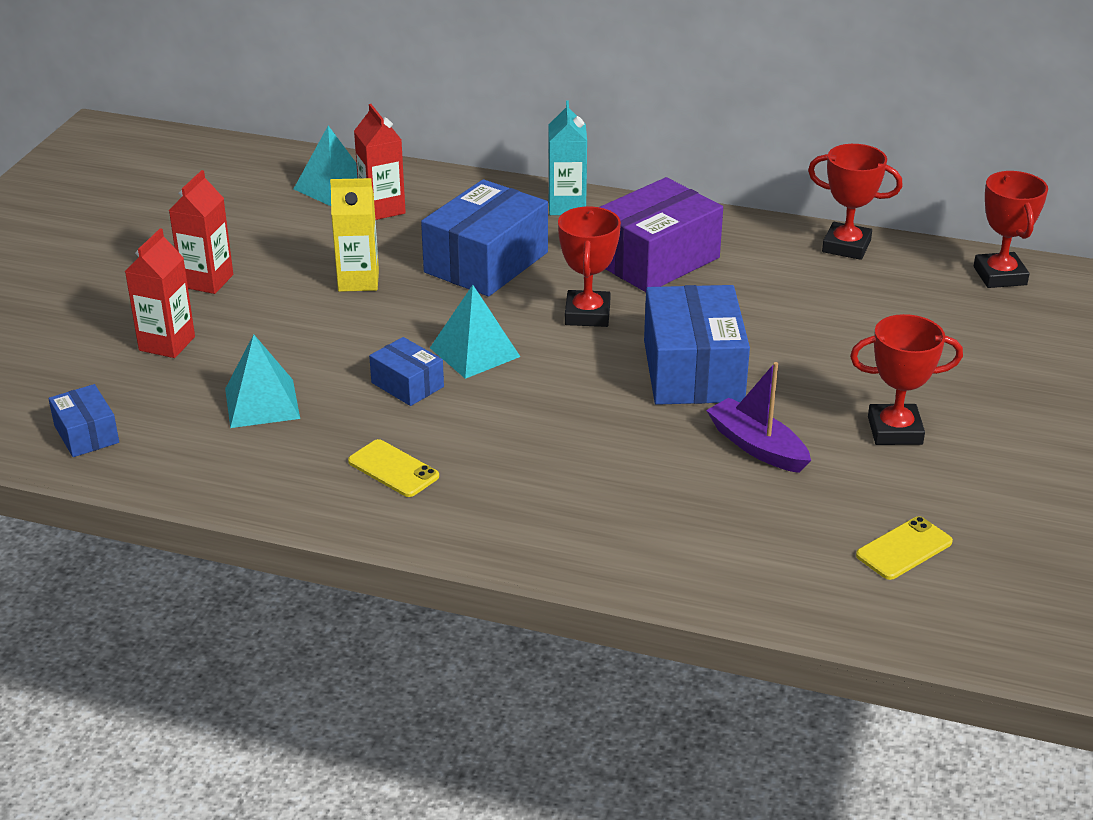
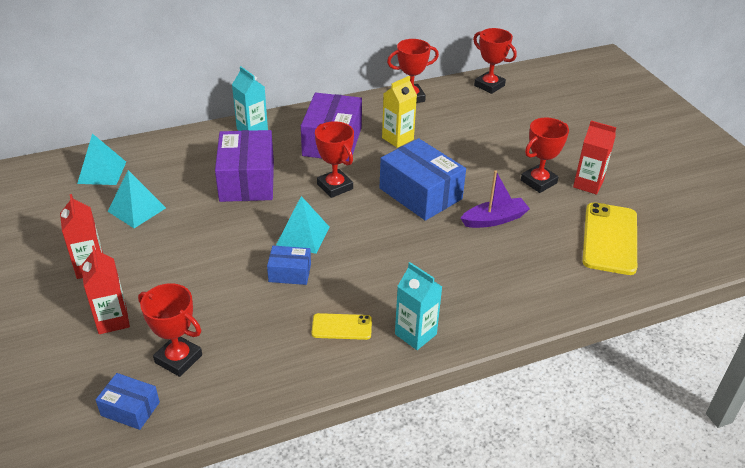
camera: 40 degrees left, 5 degrees up
(185, 412) = (178, 359): none -> red trophy
(262, 403) = (220, 327): turquoise pyramid -> turquoise pyramid (137, 209)
(358, 281) = (187, 223): yellow carton -> yellow carton (397, 138)
(382, 209) = (149, 173): red carton -> red carton (588, 184)
(469, 520) = (415, 334): none -> turquoise carton
(486, 262) = (247, 180): blue box -> purple box
(757, 446) = (494, 219): purple boat -> purple boat turned 150 degrees clockwise
(904, 549) = (609, 238): yellow phone -> yellow phone, size x1.88

